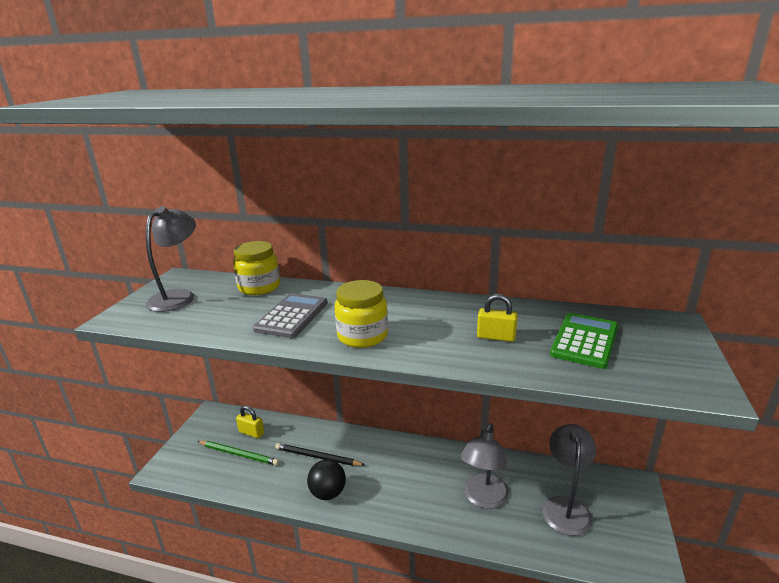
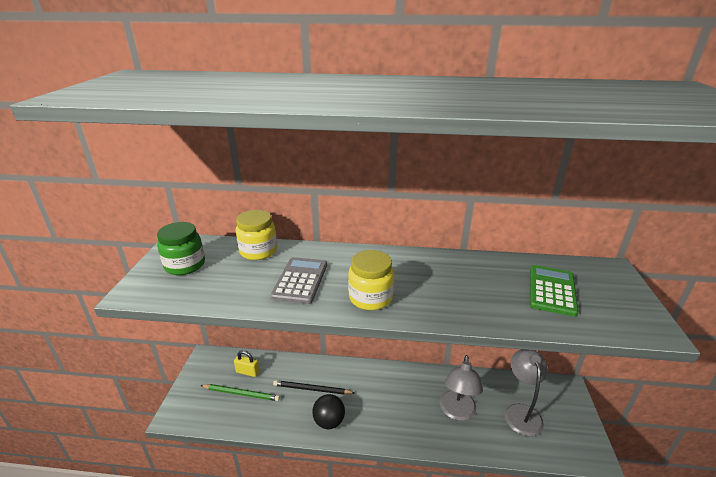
camera: 10 degrees left, 5 degrees up
(178, 297) = (185, 265): grey lamp -> green jar
(496, 337) = (481, 291): yellow padlock -> none

